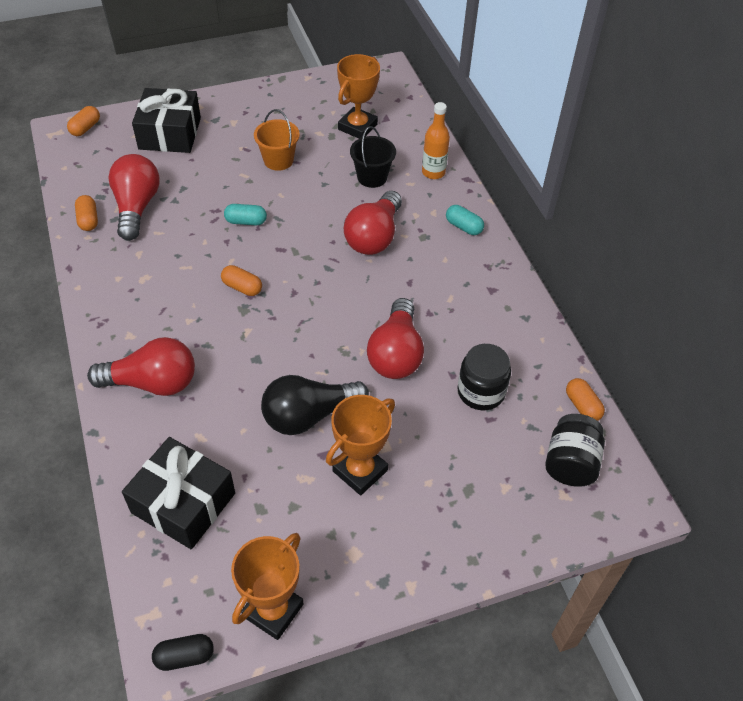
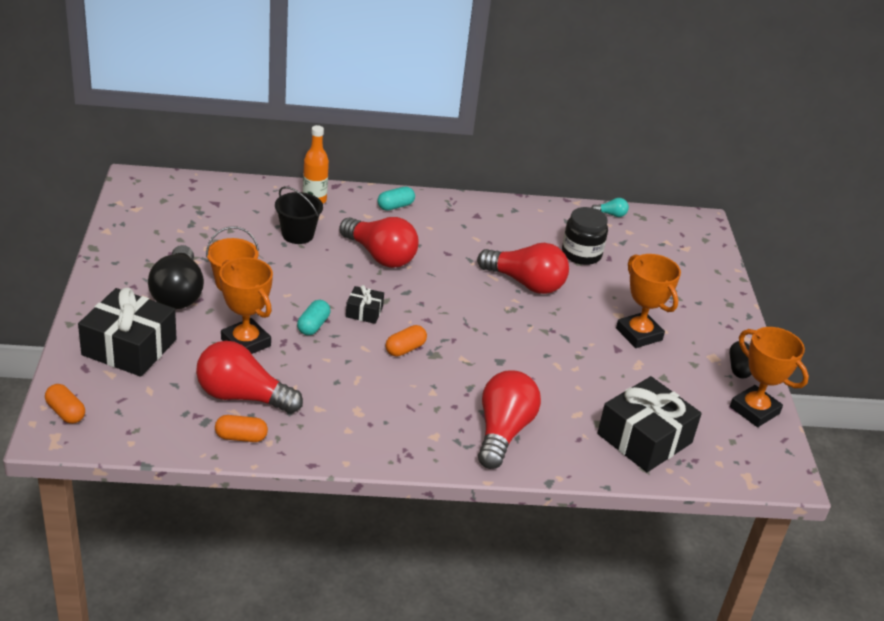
camera: 75 degrees left, 15 degrees down
(184, 656) = (787, 466): black capsule -> black capsule (738, 367)
(282, 247) = (364, 312): none -> black gift
(309, 415) = (575, 346): black light bulb -> black light bulb (178, 293)
(357, 127) = (216, 222): orange trophy -> orange trophy (245, 343)
(570, 463) = (659, 236): black jar -> none
(582, 406) = (611, 214): orange capsule -> turquoise light bulb

